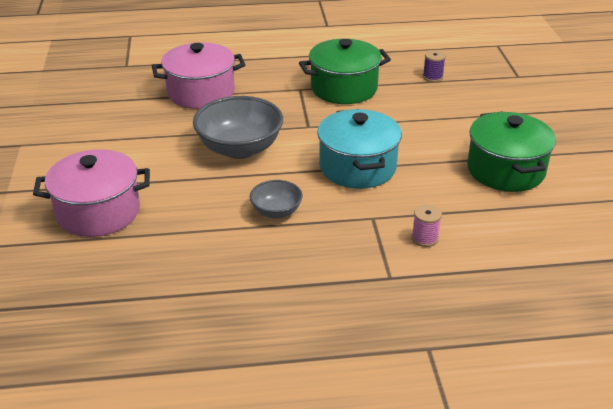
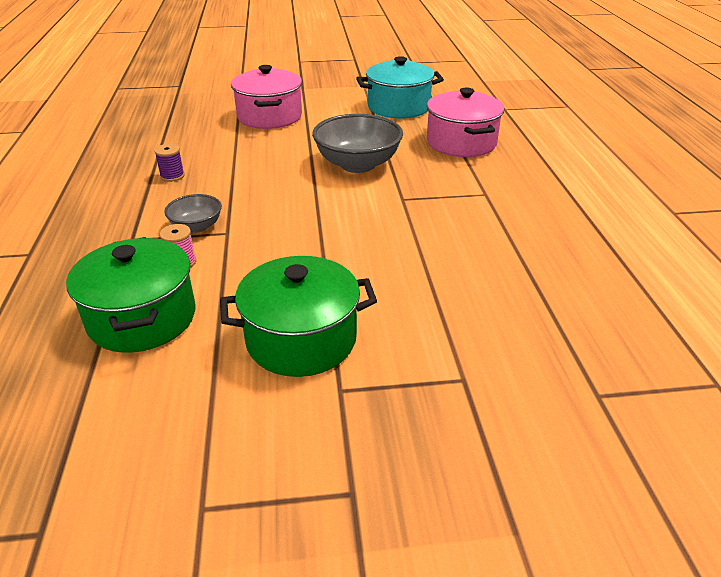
camera: 90 degrees right, 0 degrees up
(276, 211) = (251, 183): grey bowl -> grey bowl (196, 226)
(344, 88) = (495, 222): green pot -> green pot (142, 318)
(357, 167) = (319, 226): turquoise pot -> turquoise pot (398, 107)
(432, 77) = (554, 295): purple spool -> purple spool (172, 176)

